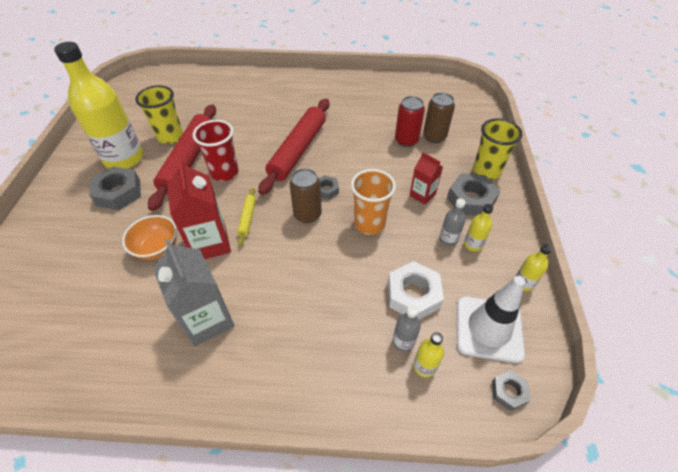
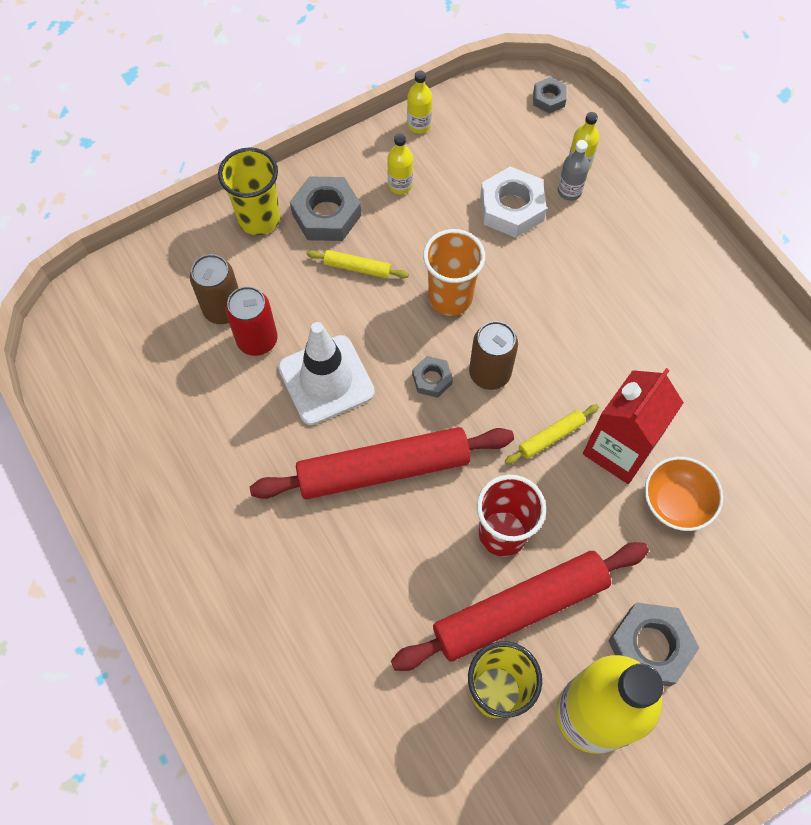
camera: 125 degrees left, 15 degrees up
(207, 320) = (698, 370): grey carton -> none
(422, 195) = (357, 268): red carton -> yellow rolling pin
(448, 239) = (411, 210): grey bottle -> none
(488, 329) = (498, 133): white traffic cone -> white traffic cone (326, 380)

